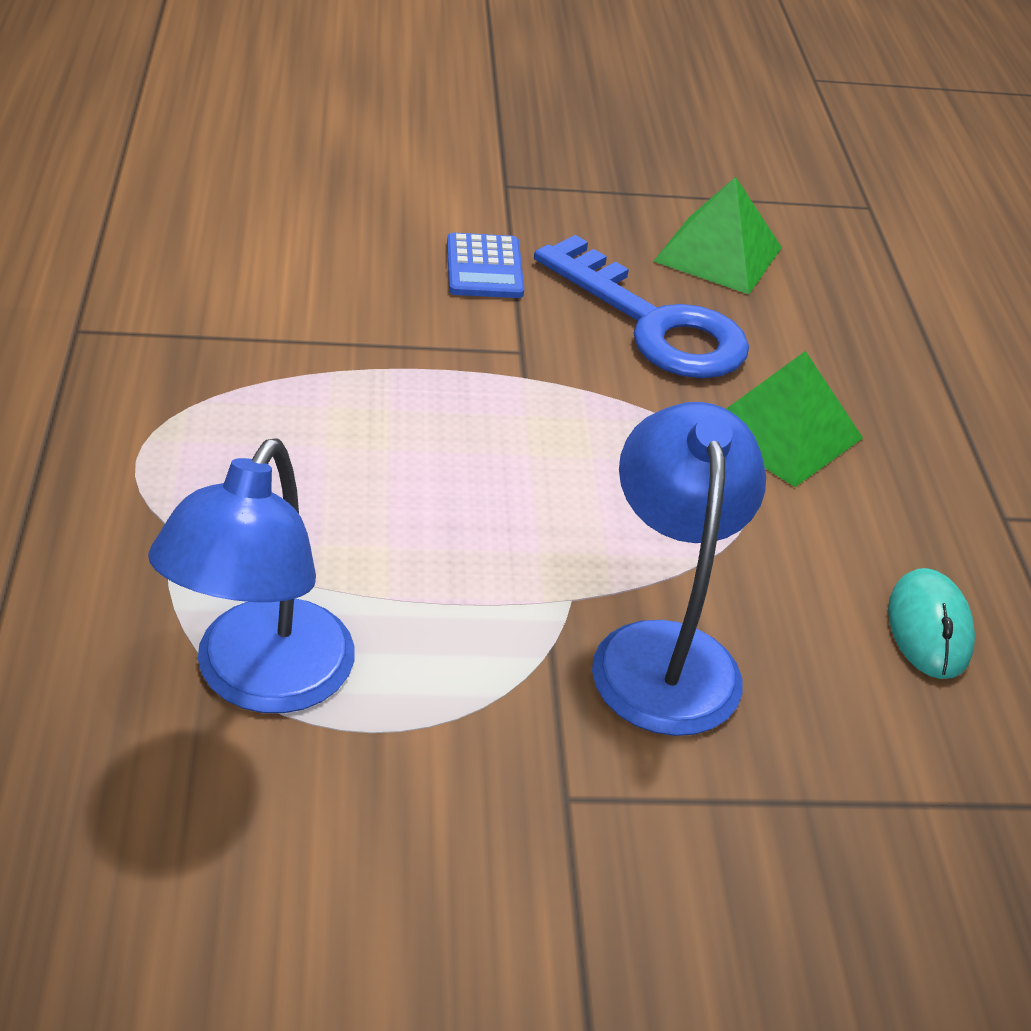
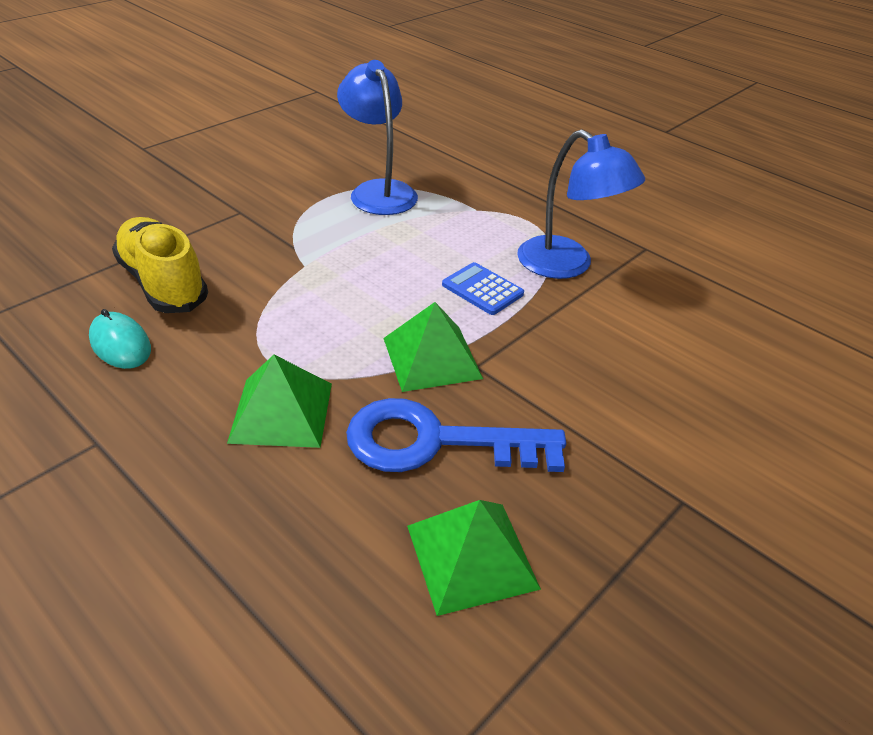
camera: 140 degrees right, 0 degrees up
(484, 267) = (576, 409): blue calculator -> blue calculator (482, 289)
(558, 385) = (432, 358): none -> green pyramid
(663, 652) = (246, 268): blue lamp -> blue lamp (567, 265)
(814, 703) = (163, 283): none -> yellow shoe

